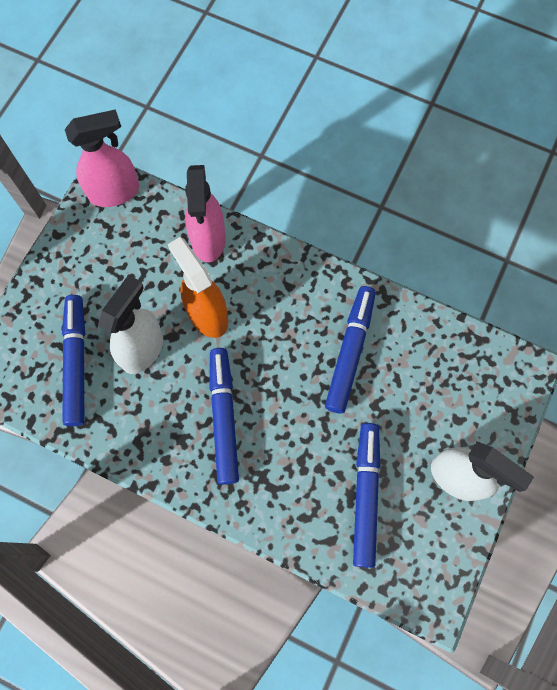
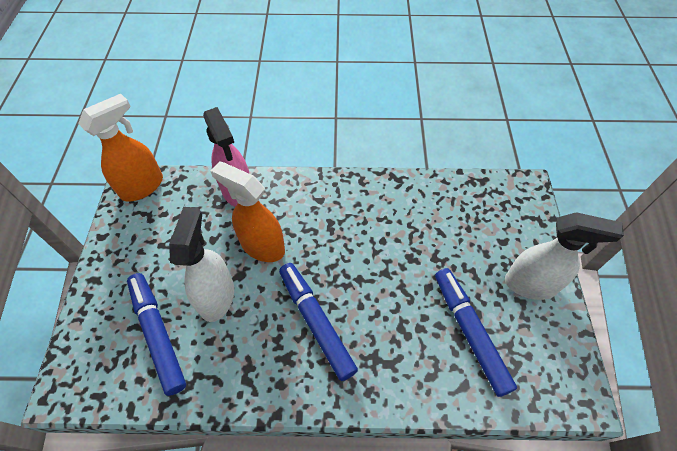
camera: 25 degrees left, 15 degrees down
(115, 192) = (142, 186): pink spray bottle -> orange spray bottle
(350, 351) = (392, 227): blue marker -> none

